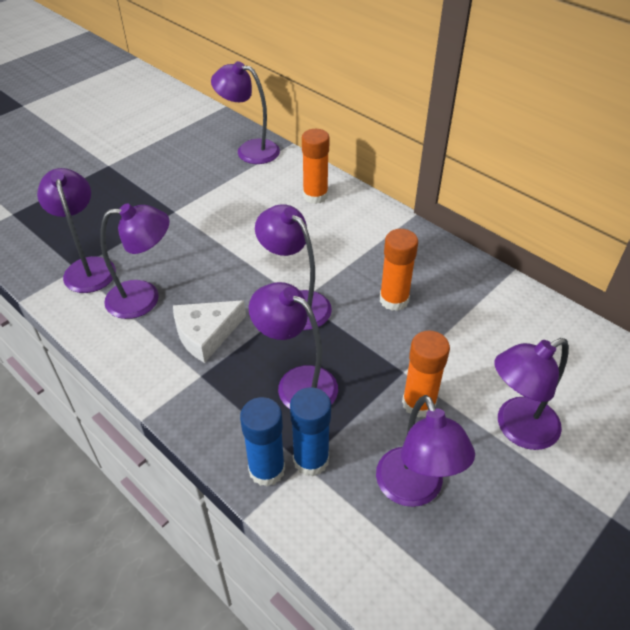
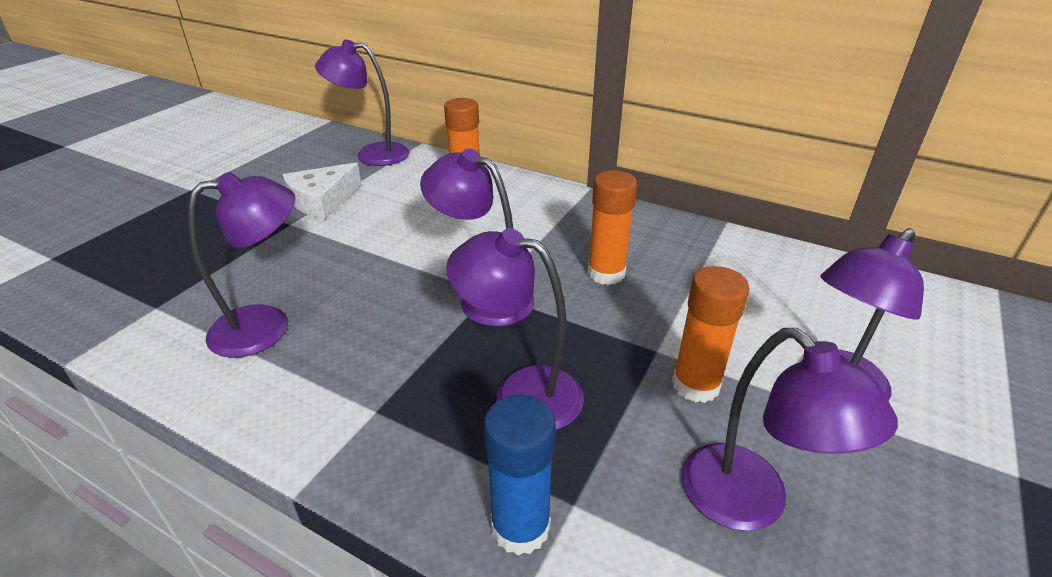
camera: 15 degrees left, 10 degrees down
(88, 267) = (175, 303): purple lamp -> none
(206, 334) = (369, 355): white cheese -> white cheese (322, 200)
(311, 460) = (582, 495): blue glue stick -> none

